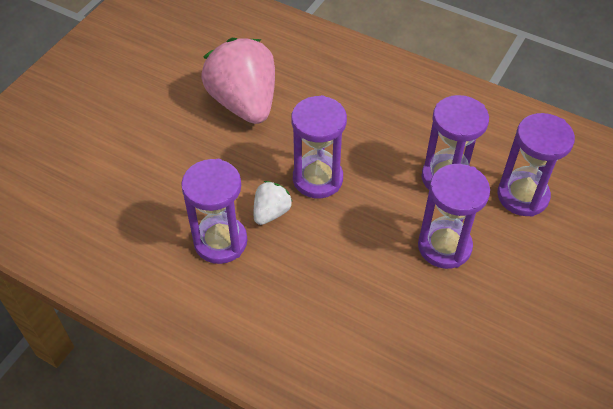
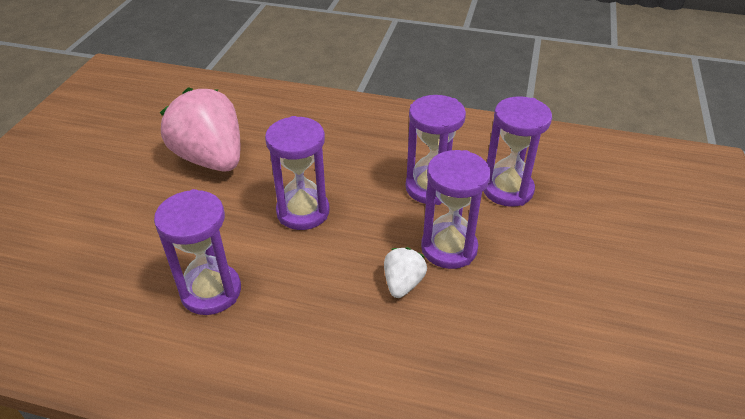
camera: 15 degrees left, 10 degrees down
(271, 212) = (261, 252): white strawberry -> white strawberry (403, 283)

